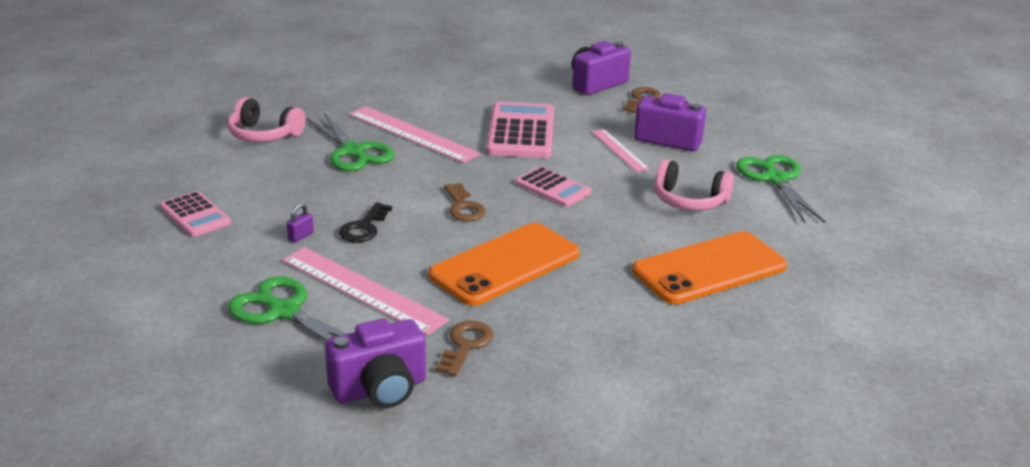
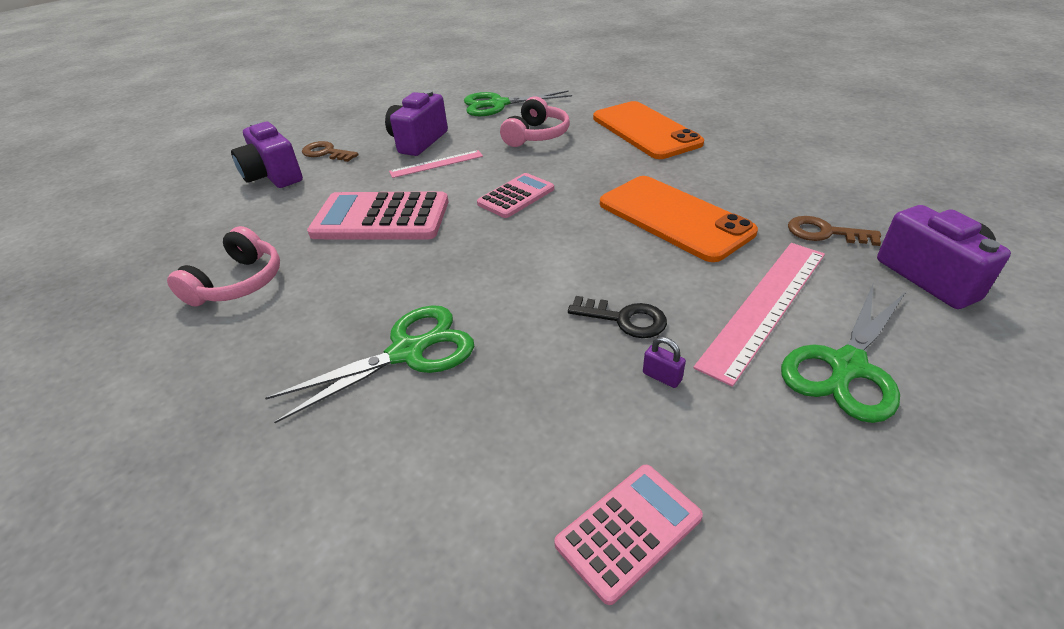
camera: 85 degrees left, 10 degrees up
(264, 134) = (316, 479): pink headphones -> pink headphones (238, 283)
(412, 134) = (364, 299): pink ruler -> none
(463, 207) = (562, 248): brown key -> none

